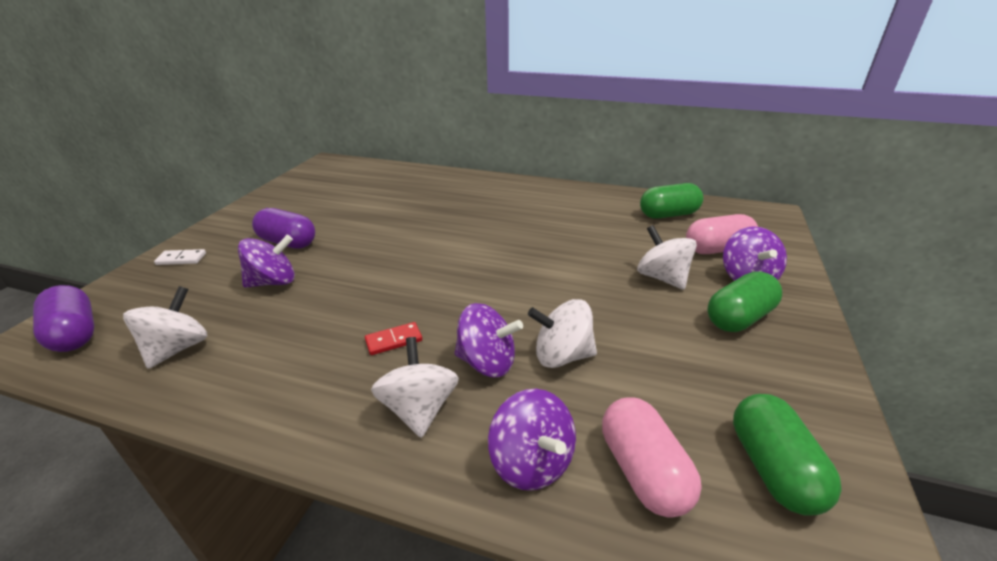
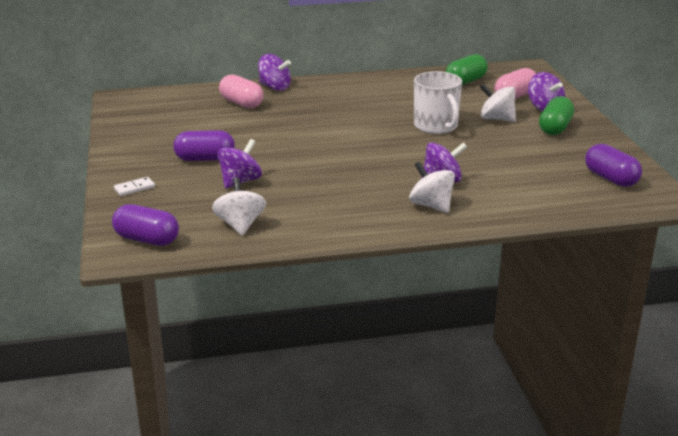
camera: 30 degrees left, 5 degrees down
(394, 340) = (375, 186): red domino -> none
(531, 462) = (509, 206): purple spinning top -> purple spinning top (274, 87)
(562, 355) = (479, 167): white spinning top -> none
(571, 267) = (436, 126): none -> white mug
(643, 471) = (559, 194): pink capsule -> pink capsule (241, 103)
(773, 468) = (611, 178): green capsule -> purple capsule

